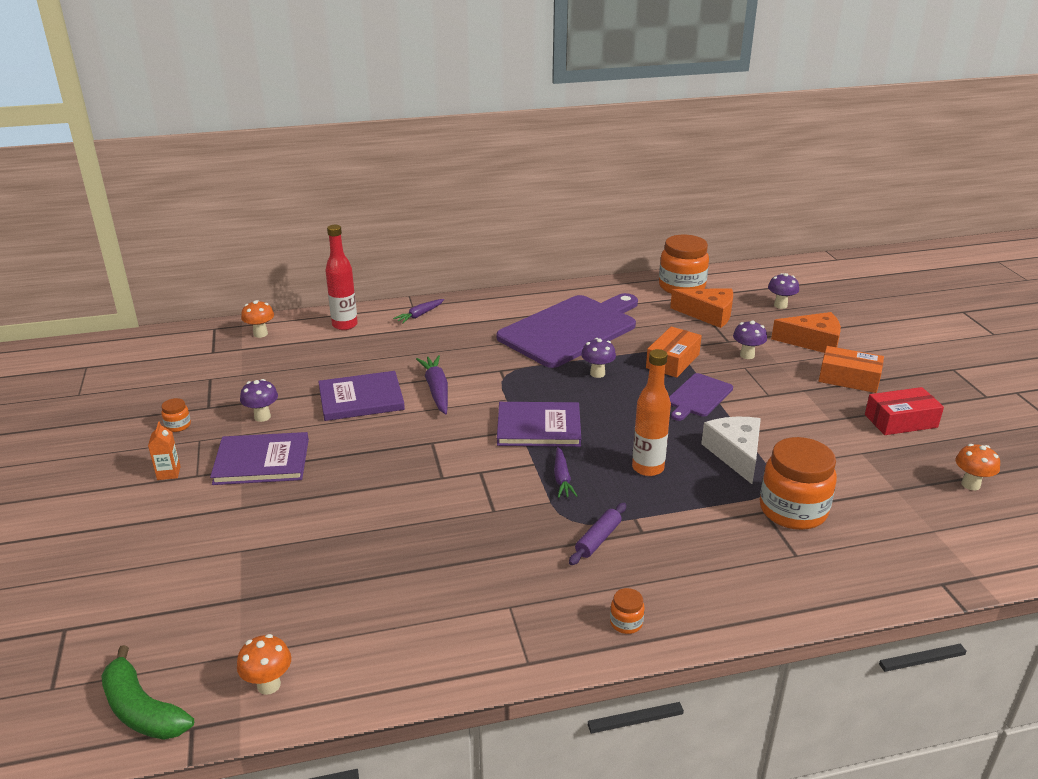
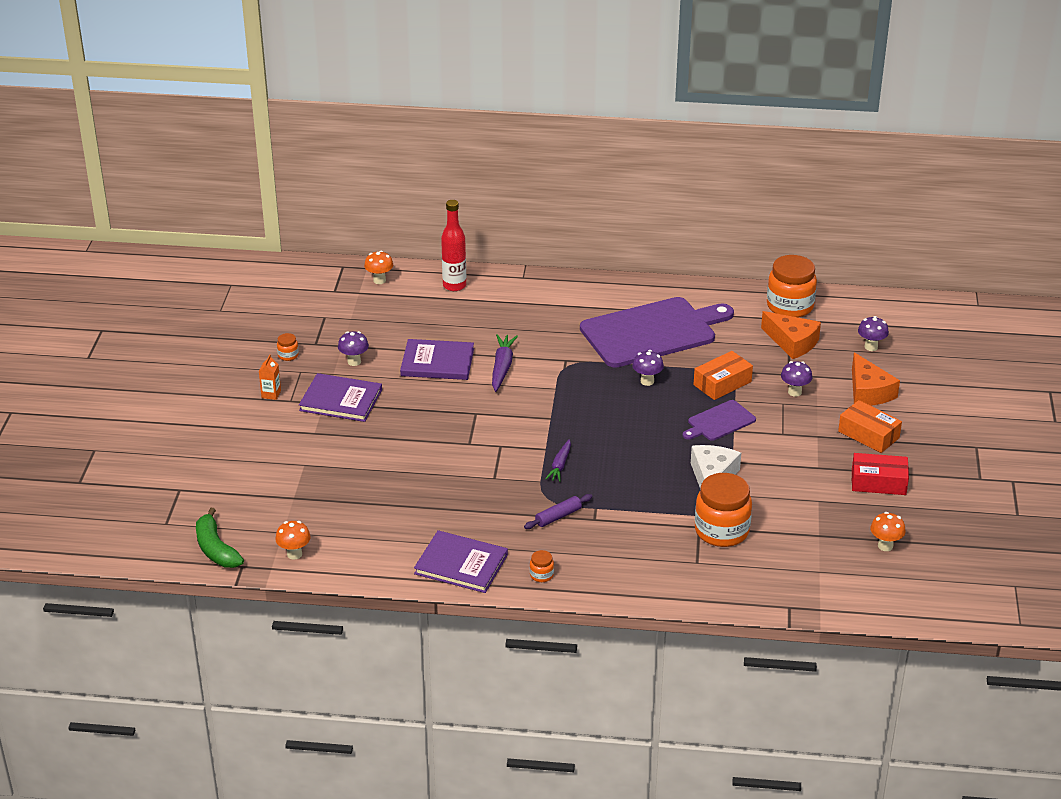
camera: 20 degrees right, 5 degrees up
(419, 315) = (525, 288): purple carrot -> none
(538, 427) = (567, 419): purple book -> purple book (461, 564)
(648, 468) = (632, 472): orange bottle -> none
(813, 342) = (868, 392): orange cheese -> orange cheese turned 45 degrees clockwise

